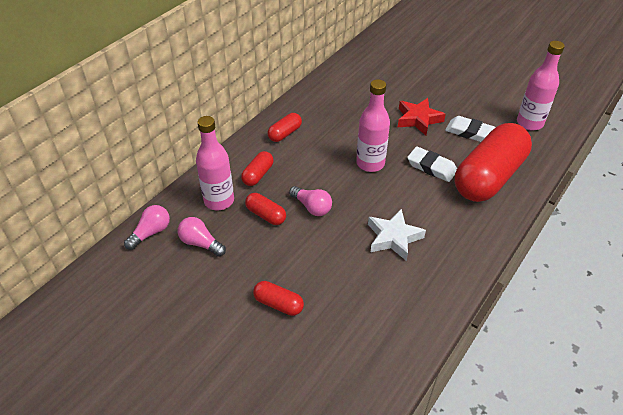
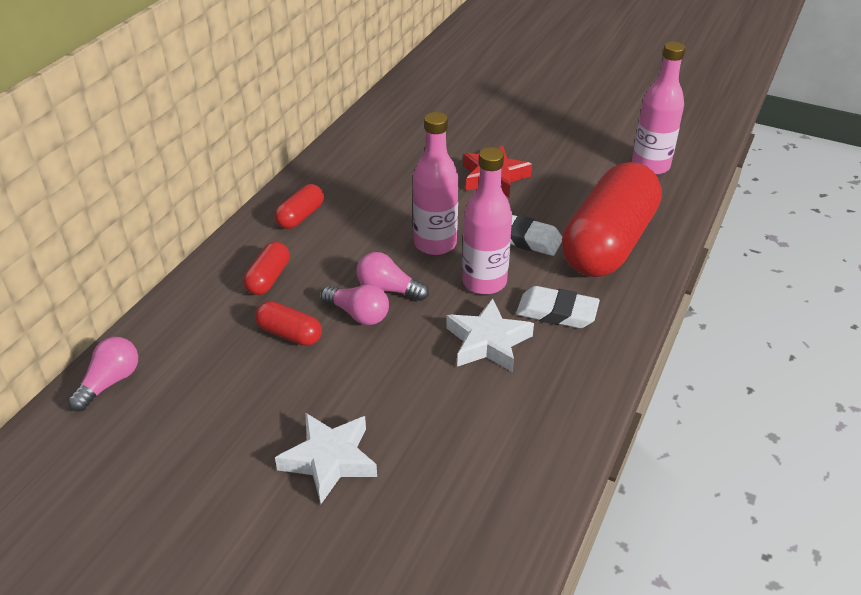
camera: 10 degrees left, 5 degrees down
(200, 243) = (193, 387): pink light bulb -> pink light bulb (388, 289)
(219, 201) = (213, 322): pink bottle -> pink bottle (484, 282)
(278, 304) = (329, 460): red capsule -> white star
(469, 132) = (569, 186): white eraser -> white eraser (557, 312)

